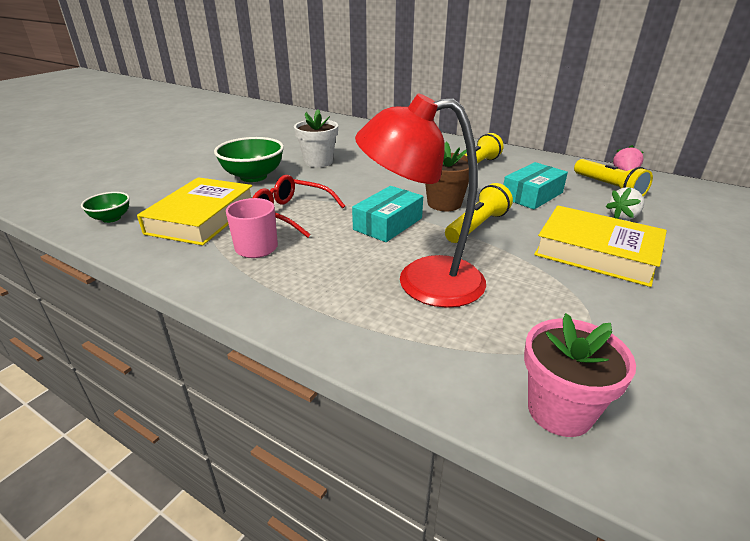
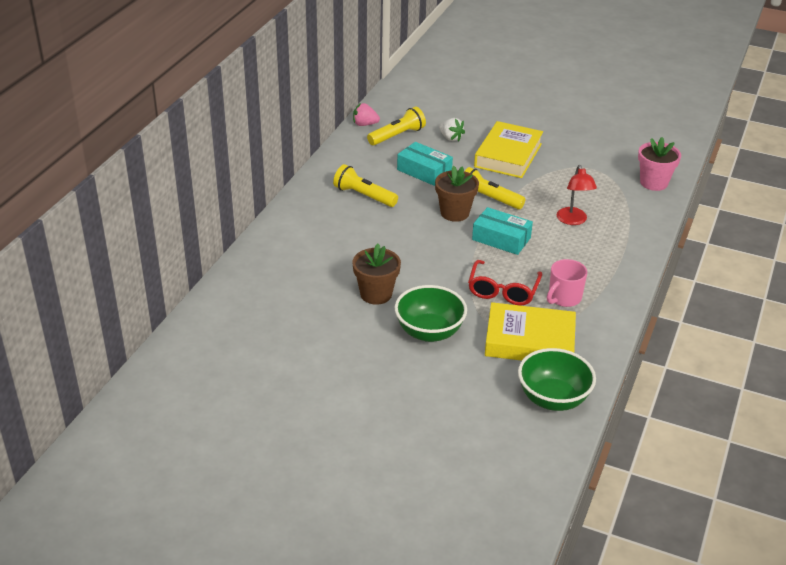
camera: 100 degrees left, 5 degrees up
(111, 218) = (553, 399): green bowl -> green bowl, size x1.82
(318, 162) = (376, 294): white flower pot -> brown flower pot
(422, 281) = (573, 220): red lamp -> red lamp, size x0.55

